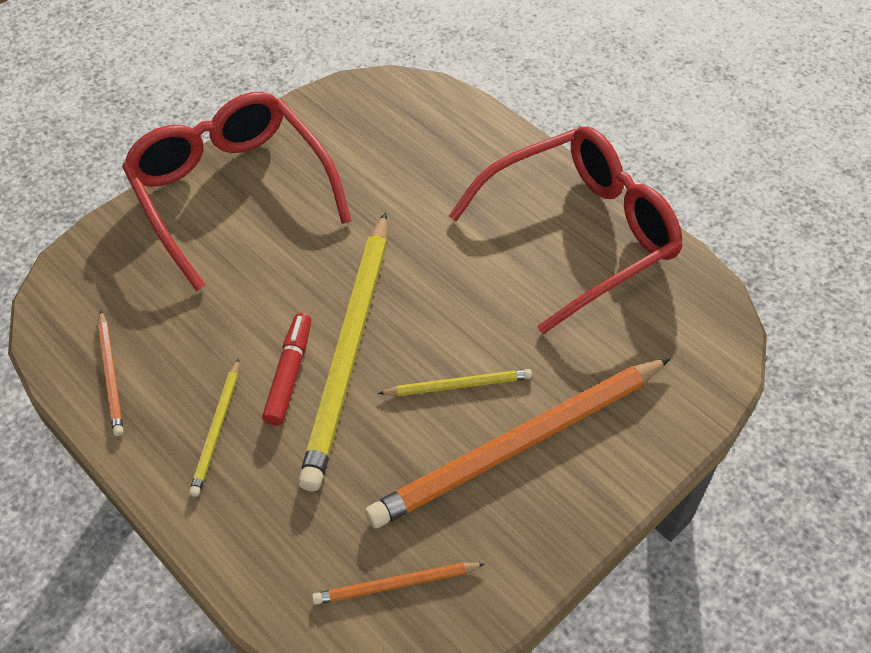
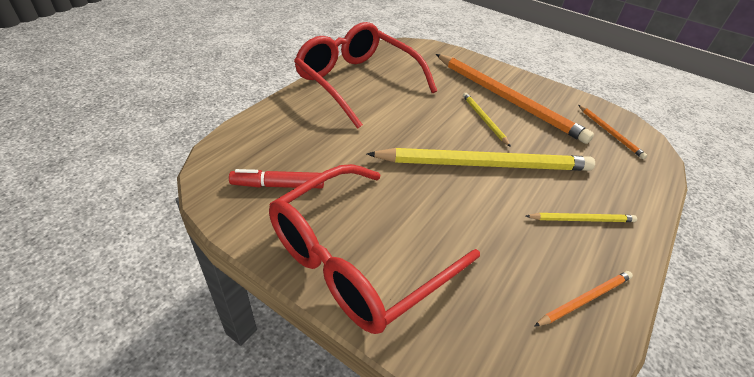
camera: 105 degrees left, 10 degrees down
(289, 374) = (518, 190): red marker -> red marker (278, 185)

